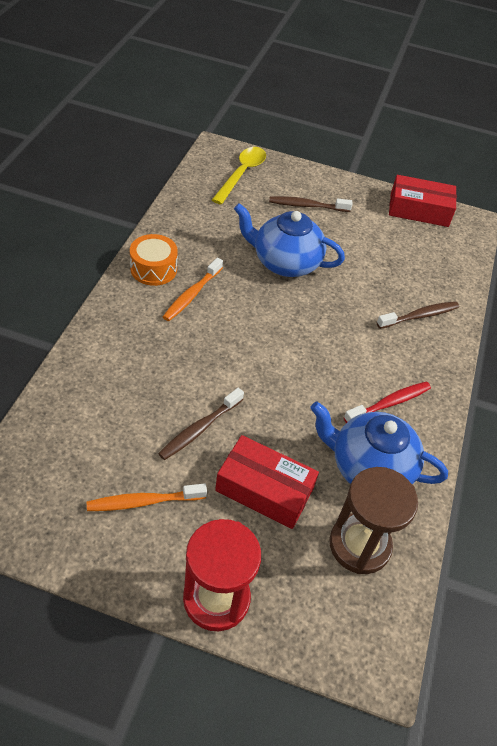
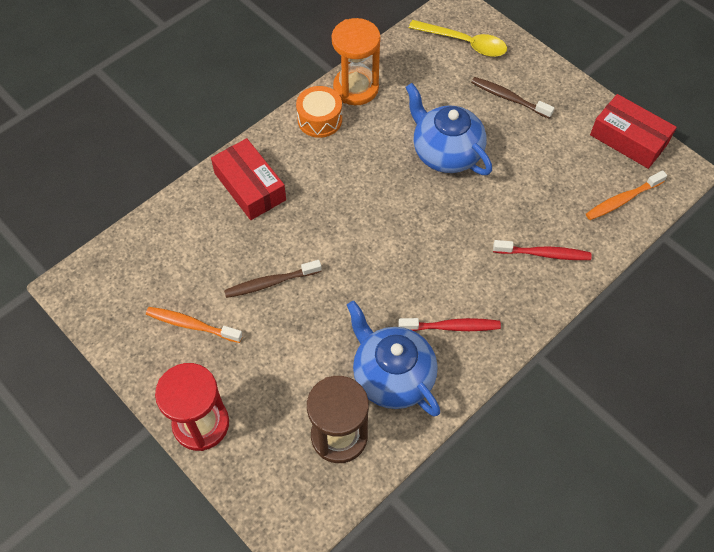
camera: 35 degrees right, 10 degrees up
(170, 234) = (356, 88): none -> orange hourglass
(192, 295) = (338, 156): orange toothbrush -> orange toothbrush (622, 200)
(241, 174) = (464, 43): yellow spoon -> yellow spoon turned 60 degrees clockwise
(264, 489) = (291, 356): red box -> red box (250, 186)
(420, 316) = (544, 254): brown toothbrush -> red toothbrush

